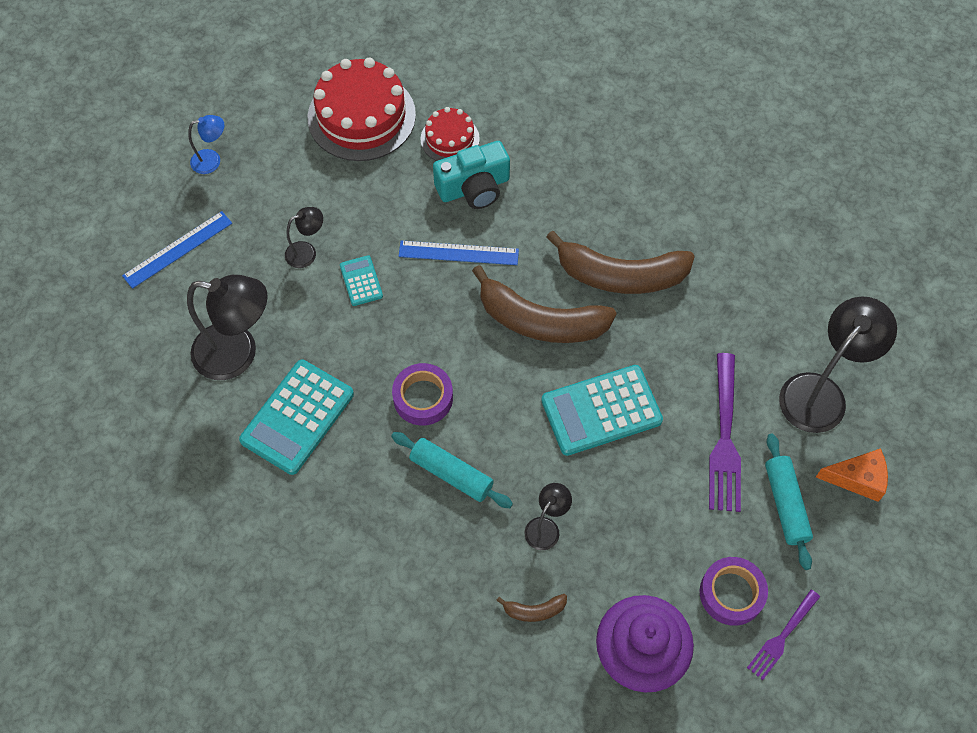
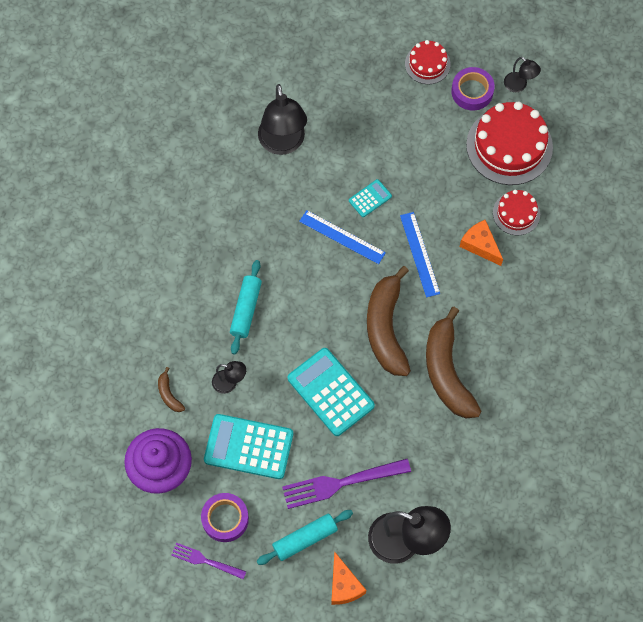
camera: 70 degrees right, 5 degrees up
(178, 249) = (347, 73): blue ruler -> blue ruler (342, 237)
(212, 160) = (427, 64): blue lamp -> red cake
(297, 417) = (251, 198): turquoise calculator -> turquoise calculator (248, 447)
(307, 252) = (378, 155): black lamp -> black lamp (519, 85)
(423, 398) = (295, 271): purple tape -> purple tape (472, 92)
(474, 187) = (480, 245): turquoise camera -> orange cheese

